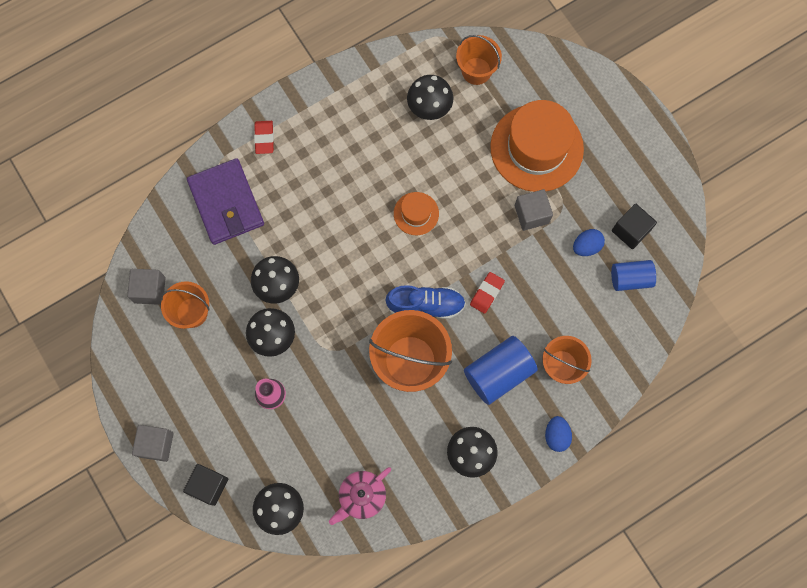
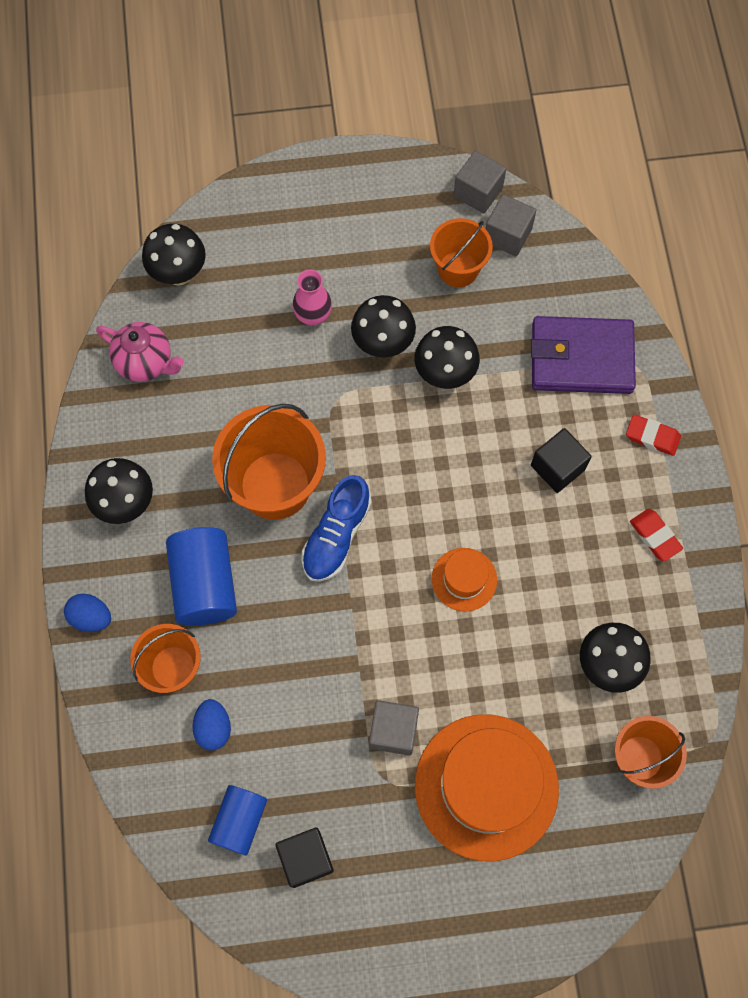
camera: 115 degrees right, 5 degrees down
(156, 444) = (321, 177): grey cube -> grey cube (478, 192)
(208, 485) = (246, 212): black cube -> black cube (557, 467)
(362, 496) = (145, 362): pink teapot -> pink teapot turned 135 degrees clockwise
(486, 293) = (314, 619): red eraser -> red eraser (655, 536)
(586, 246) = (313, 783): blue egg -> blue egg (213, 728)

